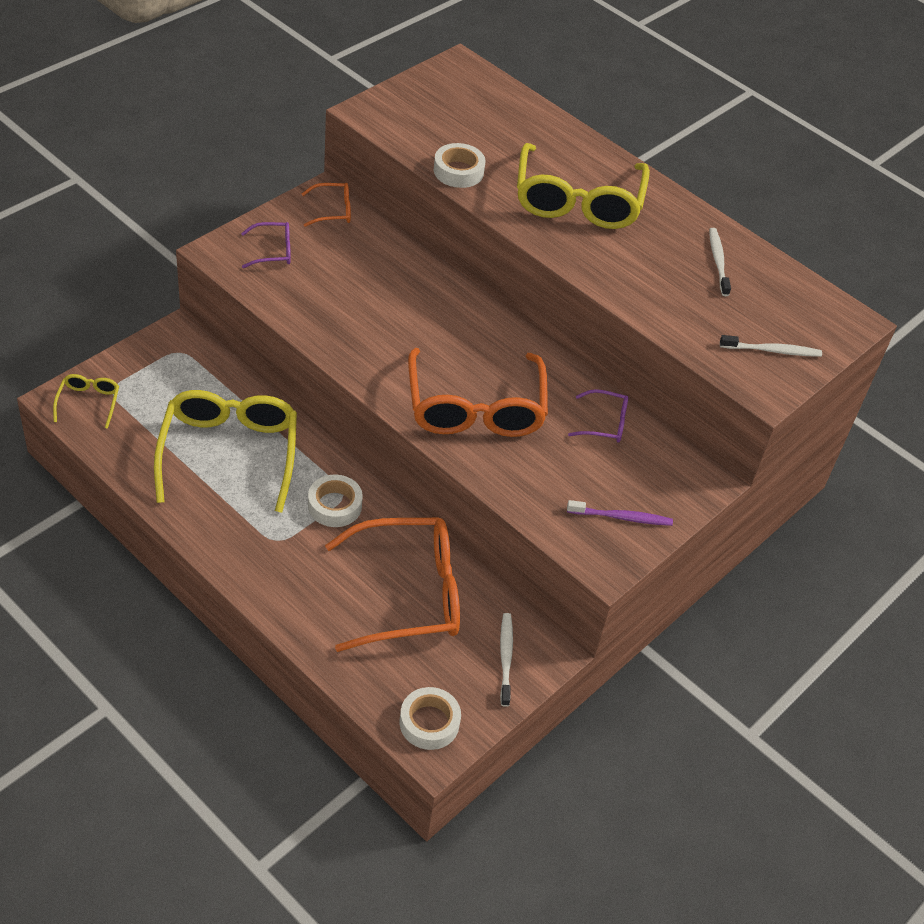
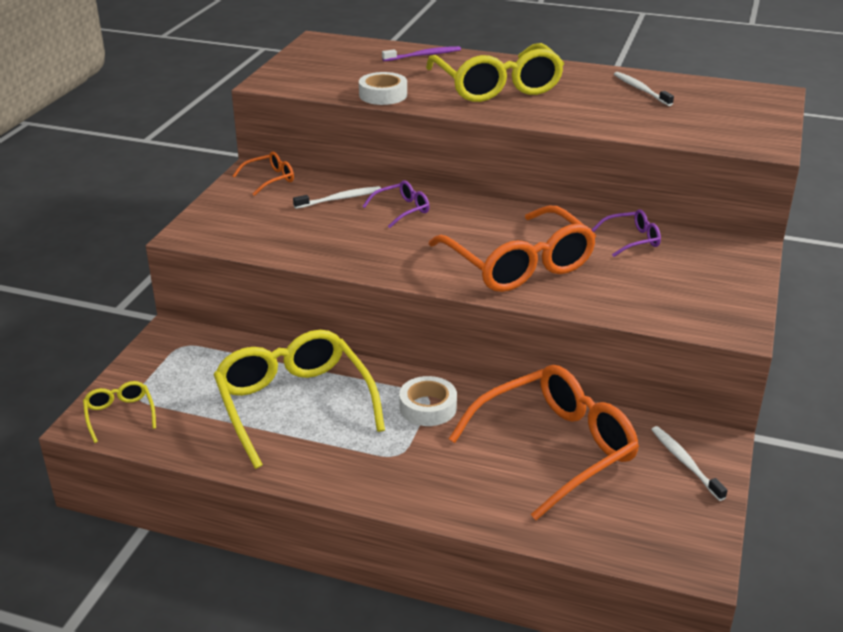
camera: 20 degrees left, 15 degrees down
(273, 251) = (240, 219): purple glasses -> purple glasses (402, 210)
(429, 723) = (671, 543): white tape -> none
(622, 517) = (713, 294): purple toothbrush -> purple toothbrush (424, 55)
(772, 351) = (742, 124): white toothbrush -> white toothbrush (340, 199)

